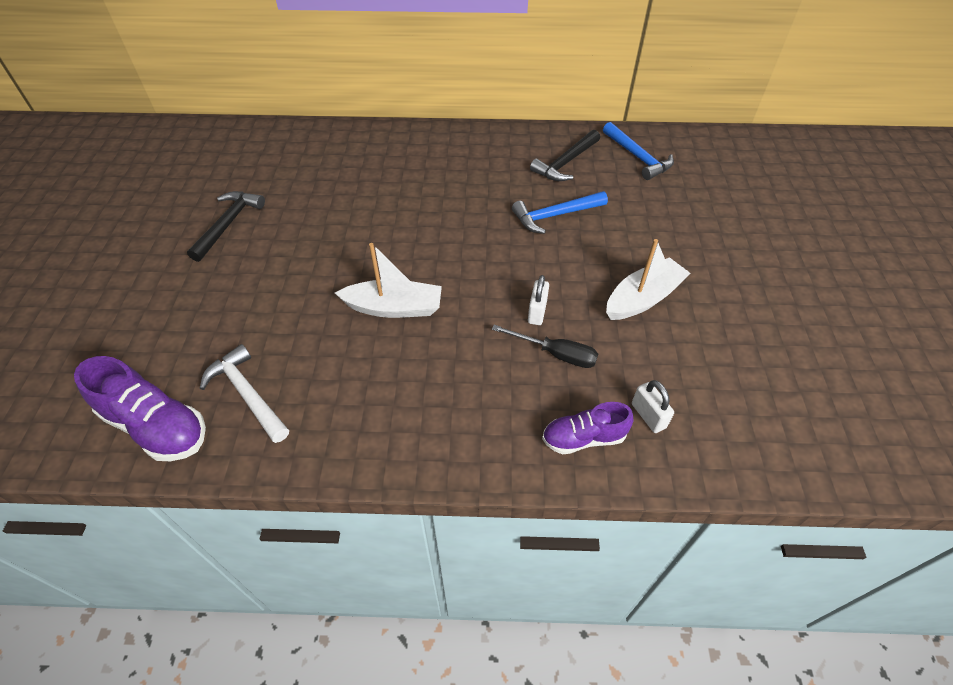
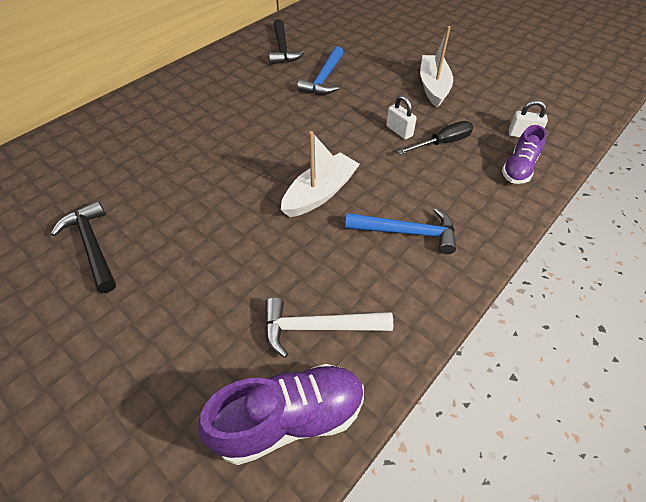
camera: 50 degrees left, 0 degrees up
(638, 157) = (316, 24): blue hammer -> blue hammer (407, 232)

